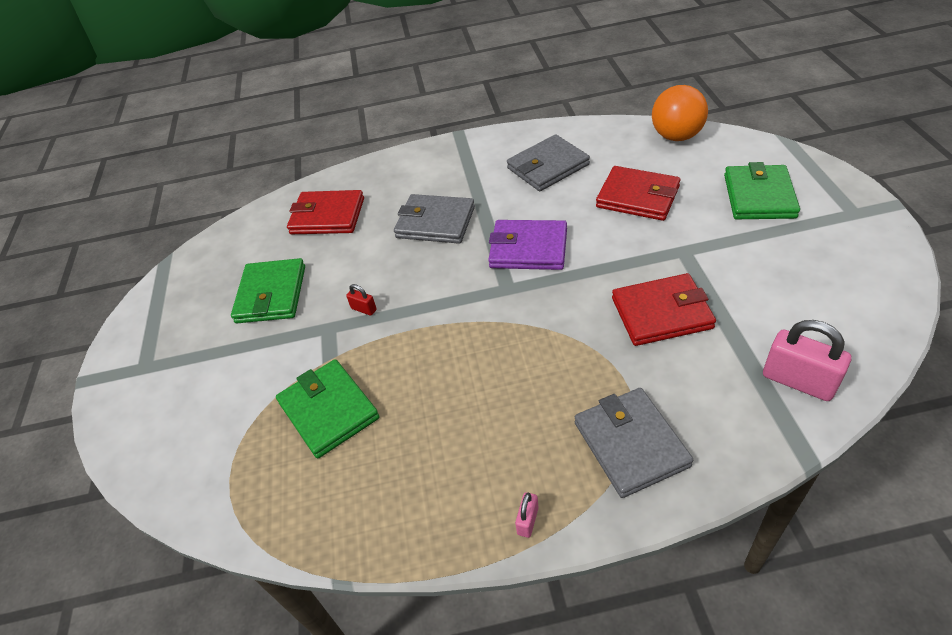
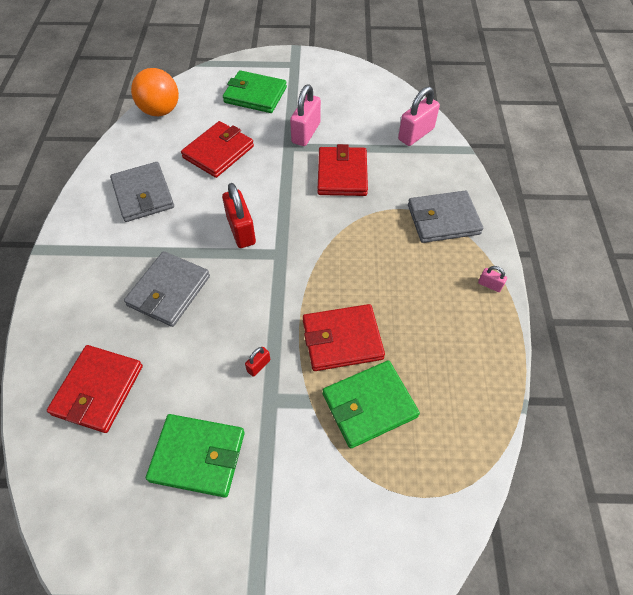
camera: 85 degrees left, 10 degrees up
(405, 369) = (342, 339): none -> red wallet
(528, 248) = (241, 230): purple wallet -> red padlock
(718, 260) = (306, 133): none -> pink padlock

